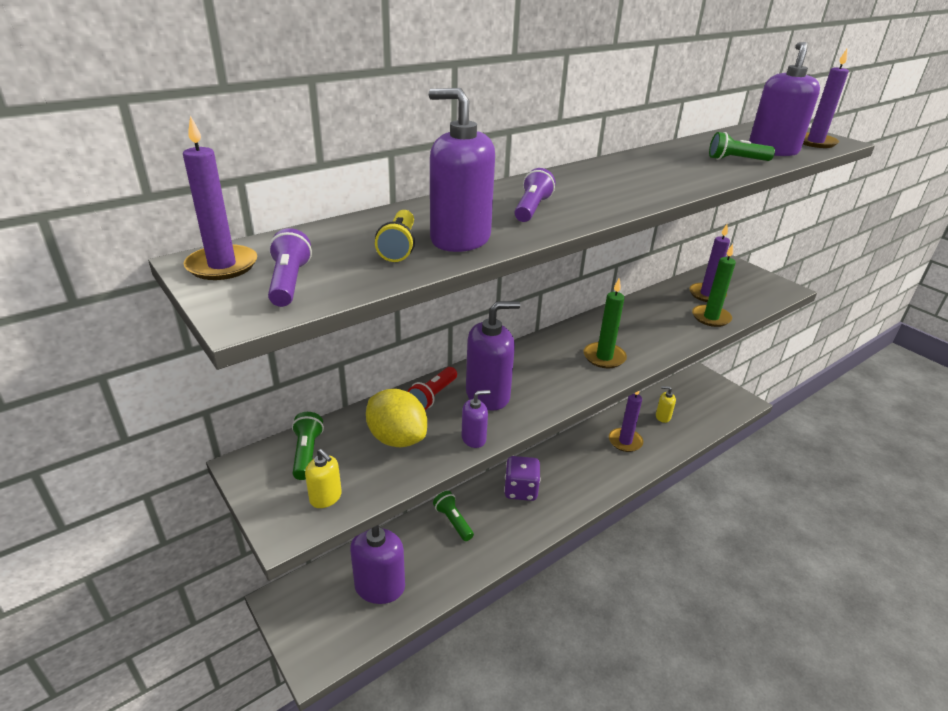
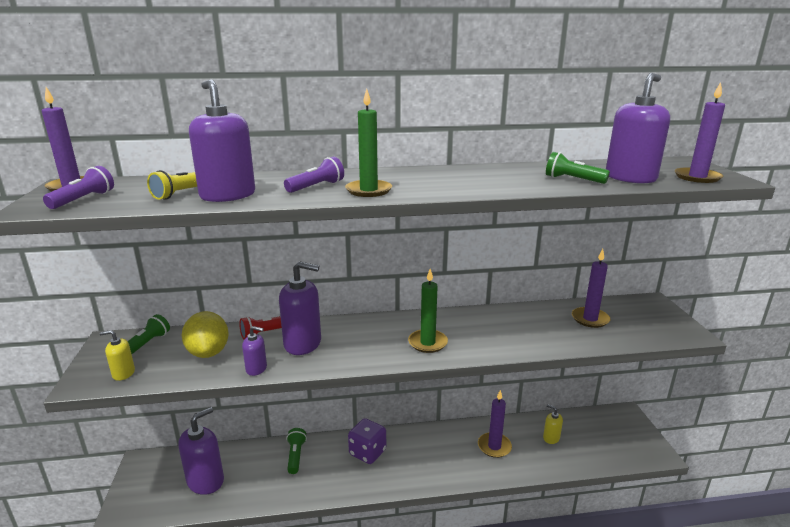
camera: 30 degrees right, 10 degrees down
(326, 497) = (123, 373): yellow soap dispenser -> yellow soap dispenser turned 105 degrees clockwise
(711, 317) = (570, 338): green candle -> green candle (368, 190)

